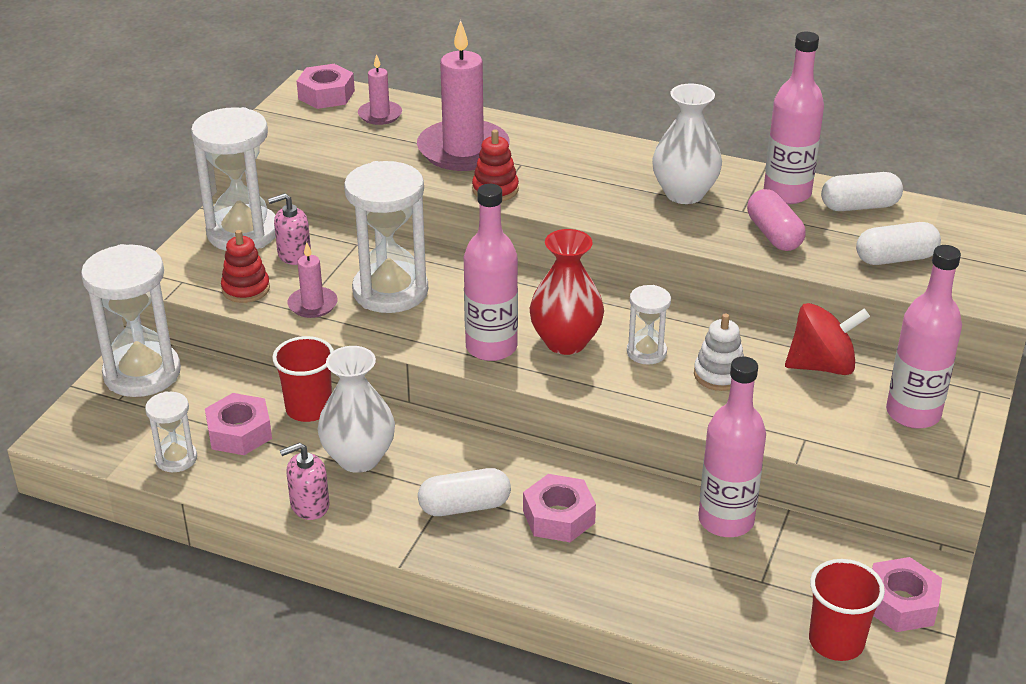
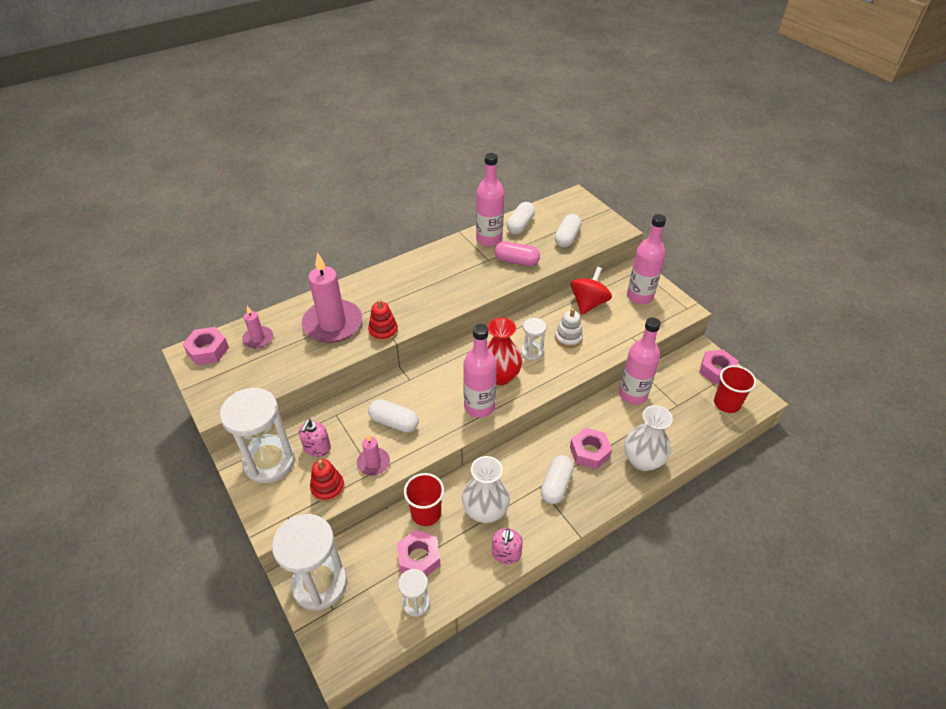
camera: 55 degrees left, 10 degrees up
(390, 291) = (394, 422): white hourglass -> white capsule
(684, 194) = (456, 269): white vase -> white vase (642, 460)

